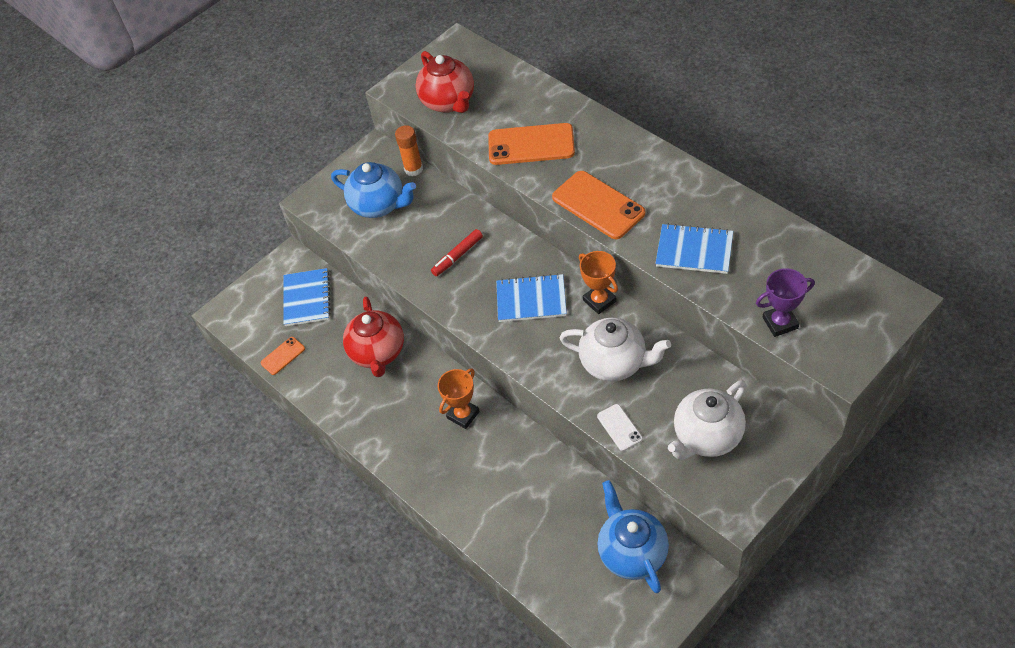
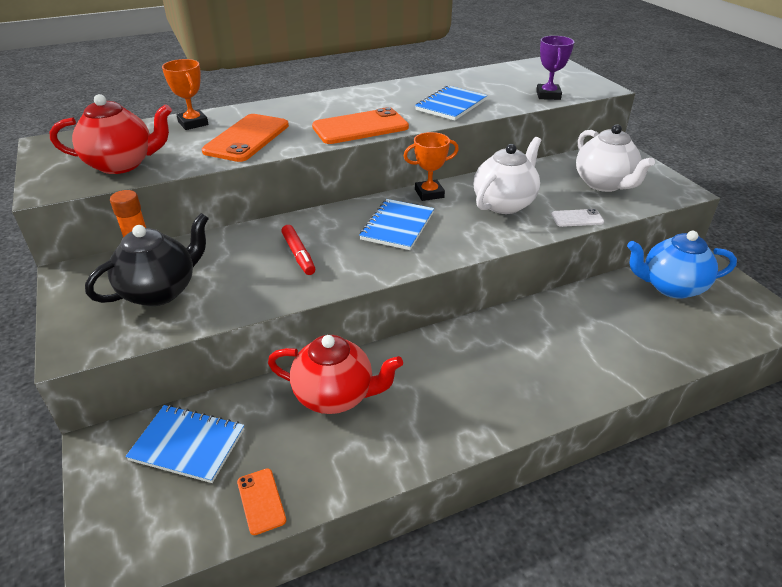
camera: 75 degrees left, 15 degrees down
(379, 205) = (160, 291): blue teapot -> black teapot
(463, 415) = (468, 348): orange trophy -> orange trophy (193, 123)

